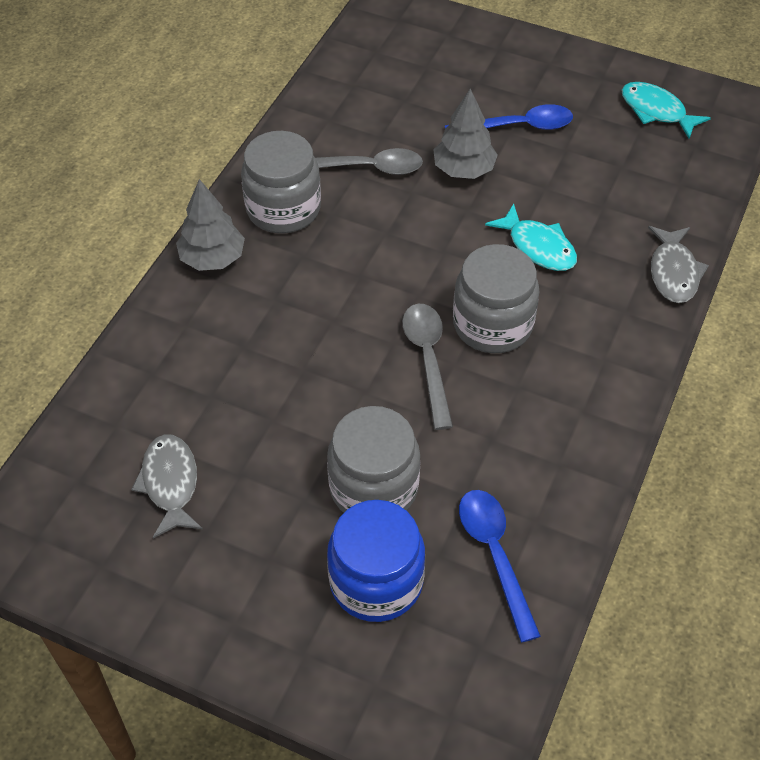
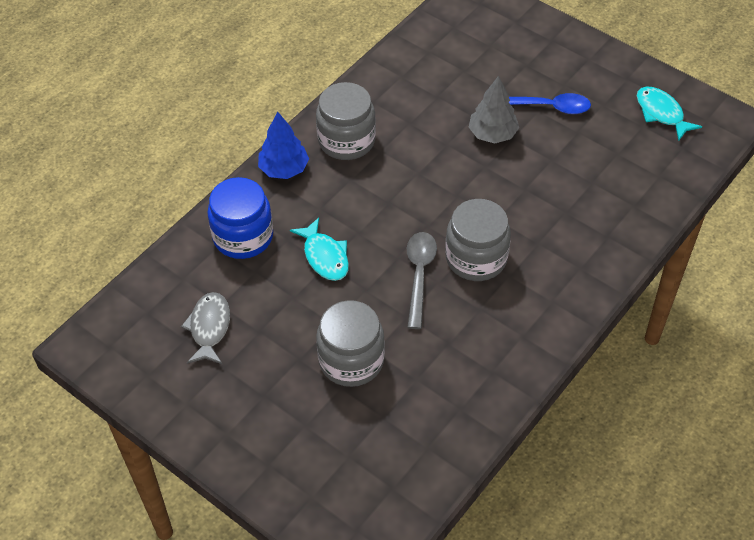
camera: 15 degrees right, 0 degrees up
(212, 258) = (284, 169): grey tree -> blue tree
(365, 168) = (418, 120): grey spoon -> none
(376, 581) = (333, 427): blue jar -> blue jar (243, 236)
(495, 556) = (423, 427): blue spoon -> none
(538, 247) = (530, 205): turquoise fish -> turquoise fish (324, 256)
(673, 272) = (629, 245): grey fish -> none

